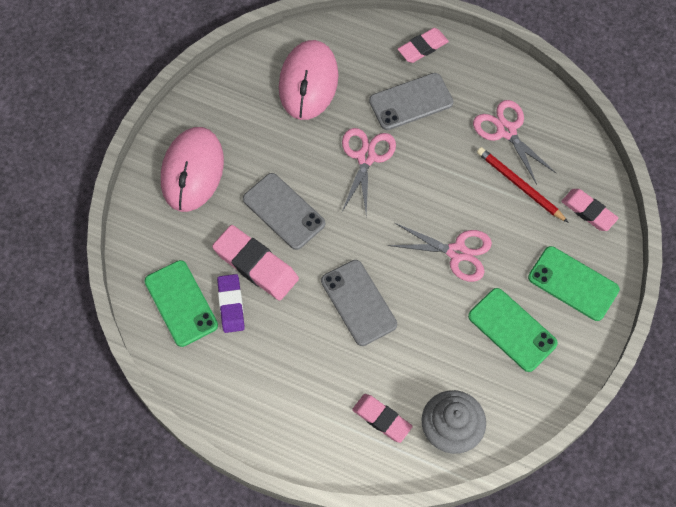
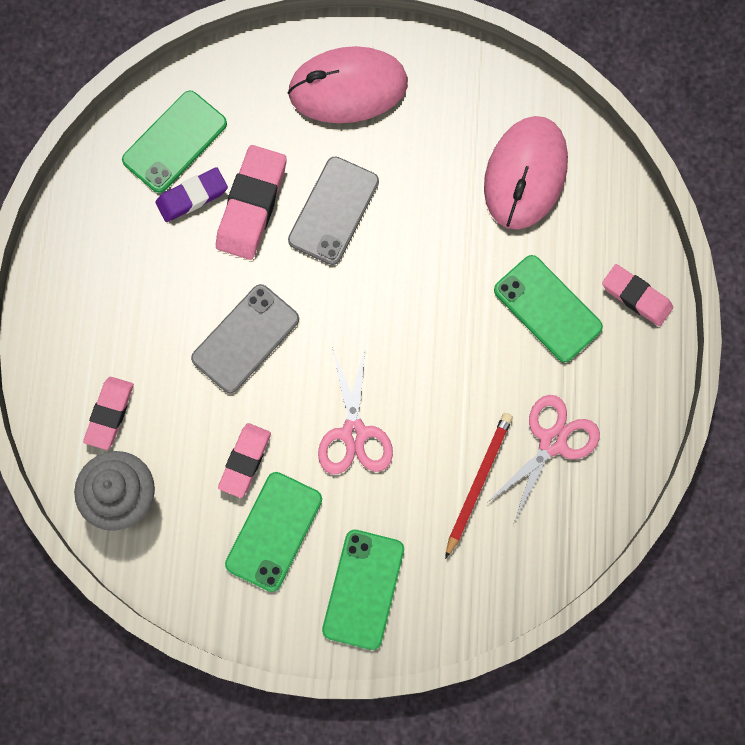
camera: 70 degrees right, 10 degrees up
(308, 82) = (525, 174): pink mouse -> pink mouse turned 60 degrees counterclockwise
(366, 157) = (445, 281): pink scissors -> none
(411, 102) = (547, 309): grey phone -> green phone
(588, 211) = (473, 581): pink eraser -> pink eraser (245, 461)

